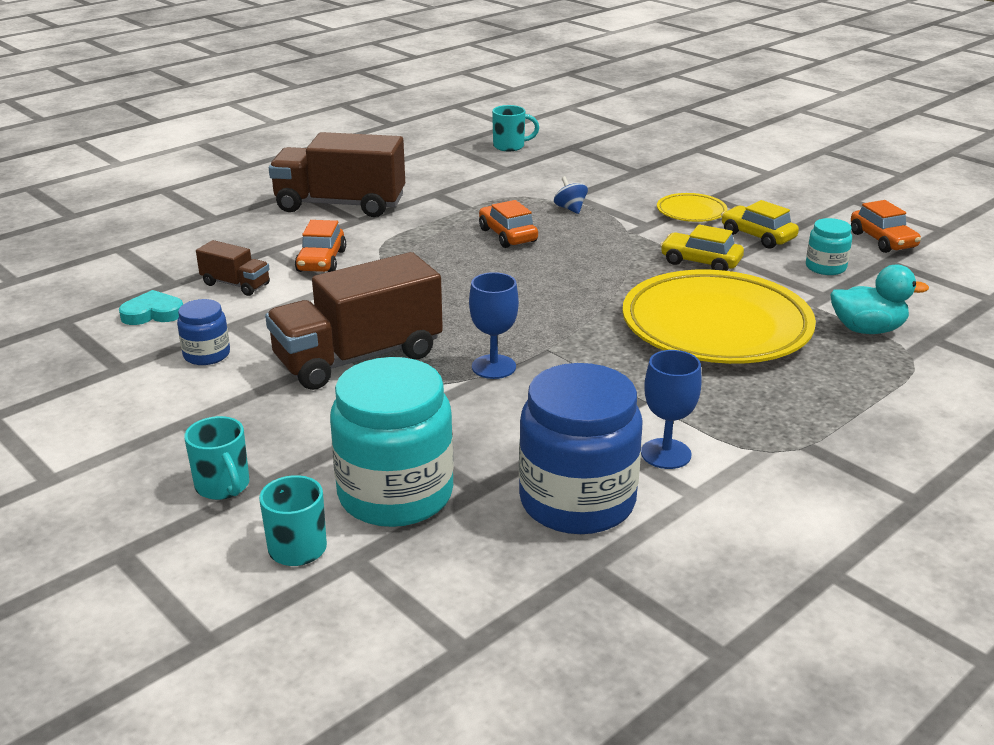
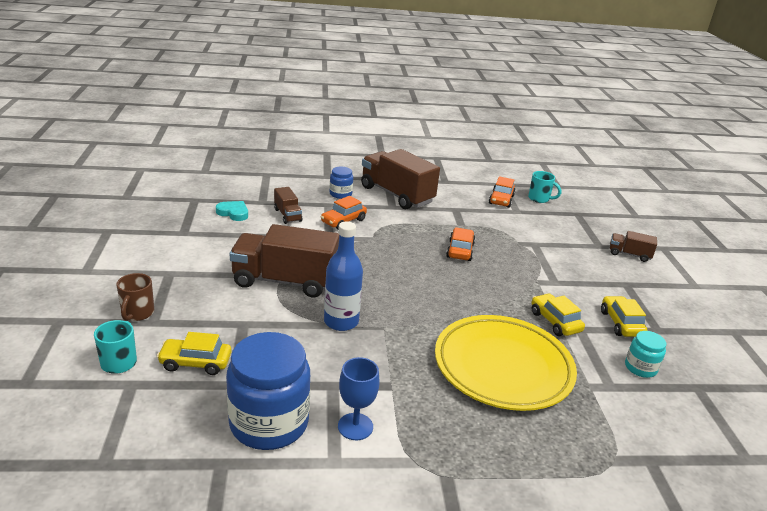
camera: 35 degrees right, 0 degrees up
(206, 355) = (225, 244): blue jar -> blue jar (340, 194)
(223, 486) = (137, 313): turquoise mug -> brown mug
(395, 494) = (195, 363): turquoise jar -> yellow car
(493, 367) = (341, 322): blue goblet -> blue bottle
(570, 209) = (520, 251): blue spinning top -> none
(675, 168) = (629, 254): none -> brown truck
(691, 212) = (597, 287): yellow plate -> none
(867, 329) = (607, 425): turquoise duck -> none
(882, 240) = (715, 371): orange car -> orange car (501, 200)

